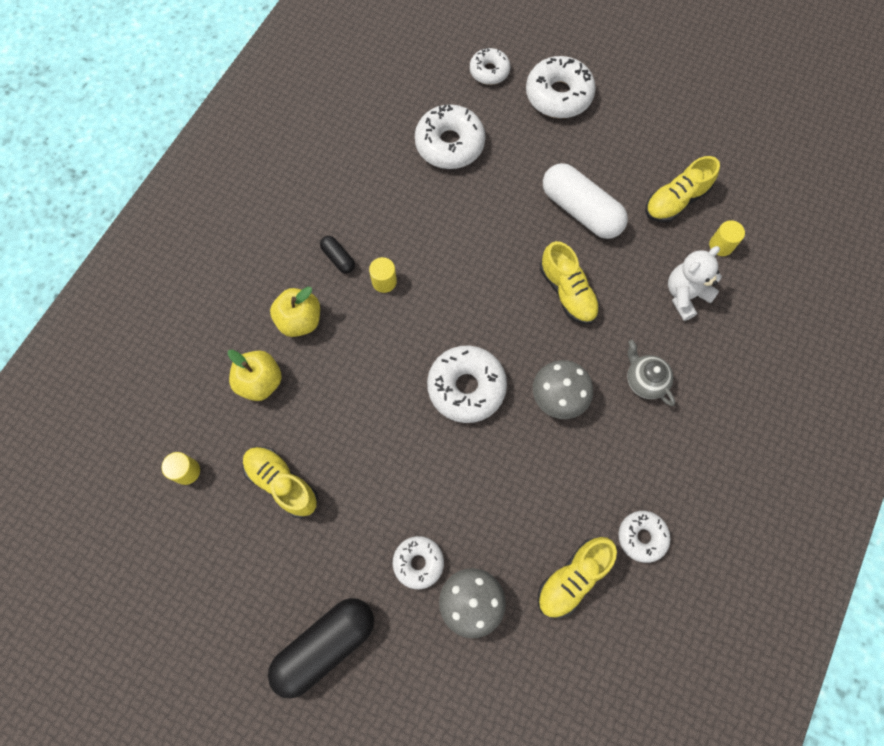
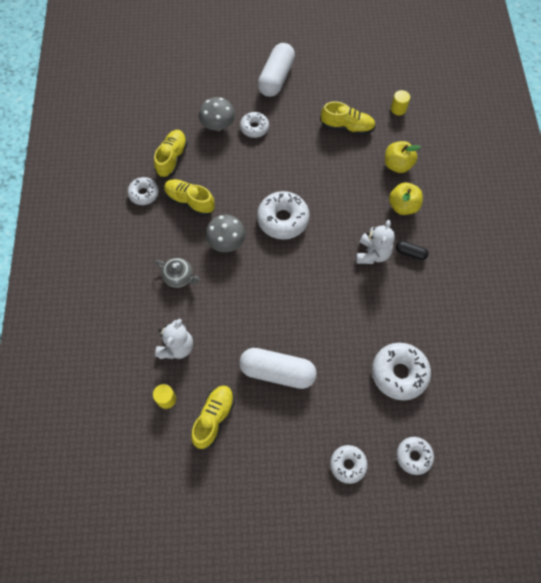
camera: 150 degrees right, 5 degrees down
(325, 645) = (276, 78): black capsule -> white capsule
(384, 281) = (372, 254): yellow cylinder -> white teddy bear
(558, 95) = (348, 464): white donut -> white donut, size x0.60
(567, 292) = (255, 308): yellow shoe -> yellow shoe (190, 201)

